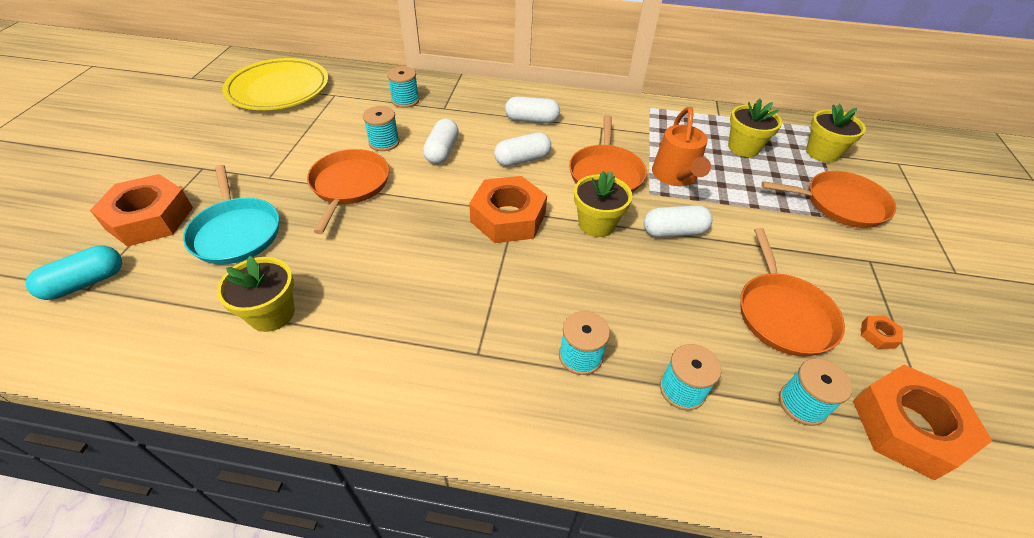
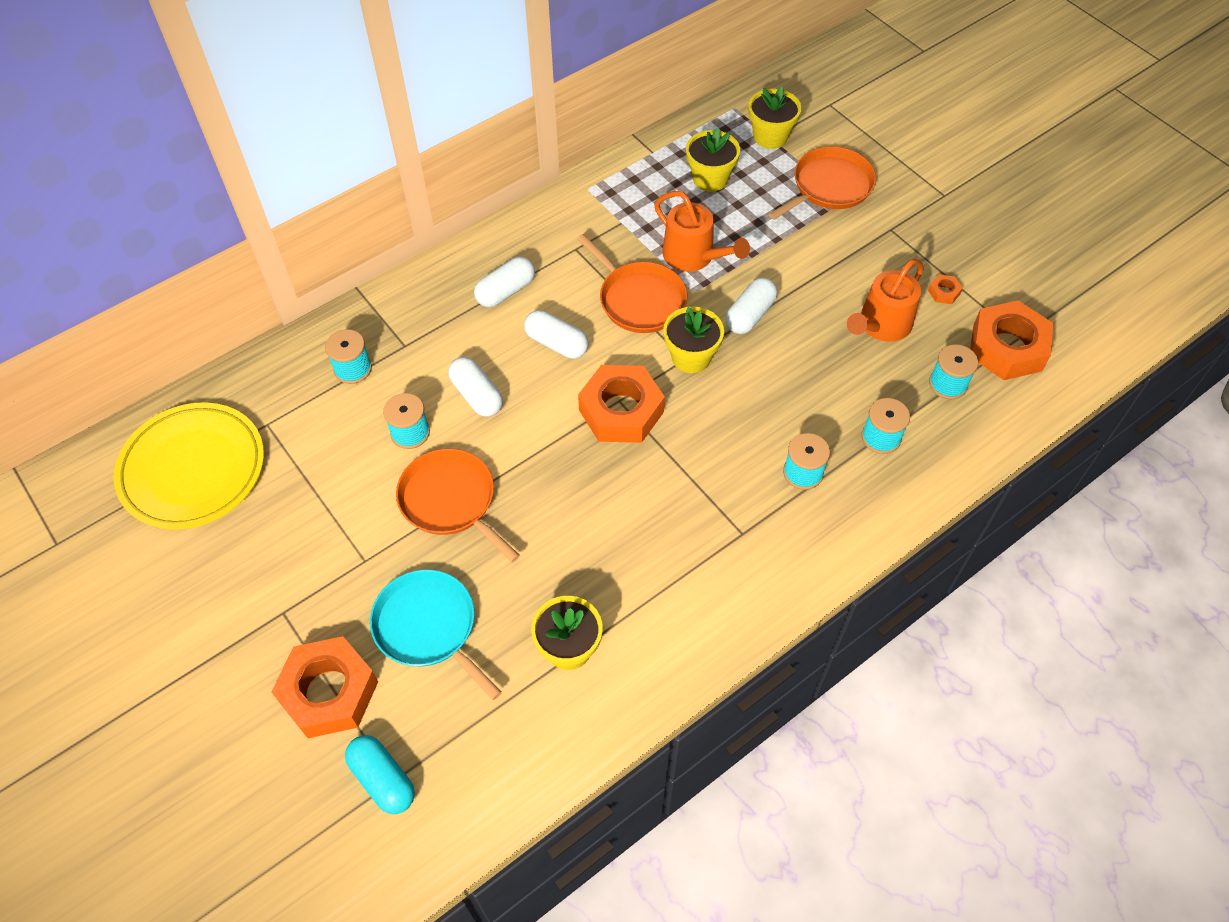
camera: 45 degrees left, 10 degrees up
(86, 283) = (383, 779): turquoise capsule -> turquoise capsule turned 45 degrees counterclockwise
(236, 232) = (428, 627): turquoise pan -> turquoise pan turned 150 degrees counterclockwise
(522, 159) = (556, 343): white capsule -> white capsule turned 75 degrees counterclockwise
(783, 314) = (881, 325): orange pan -> orange watering can

